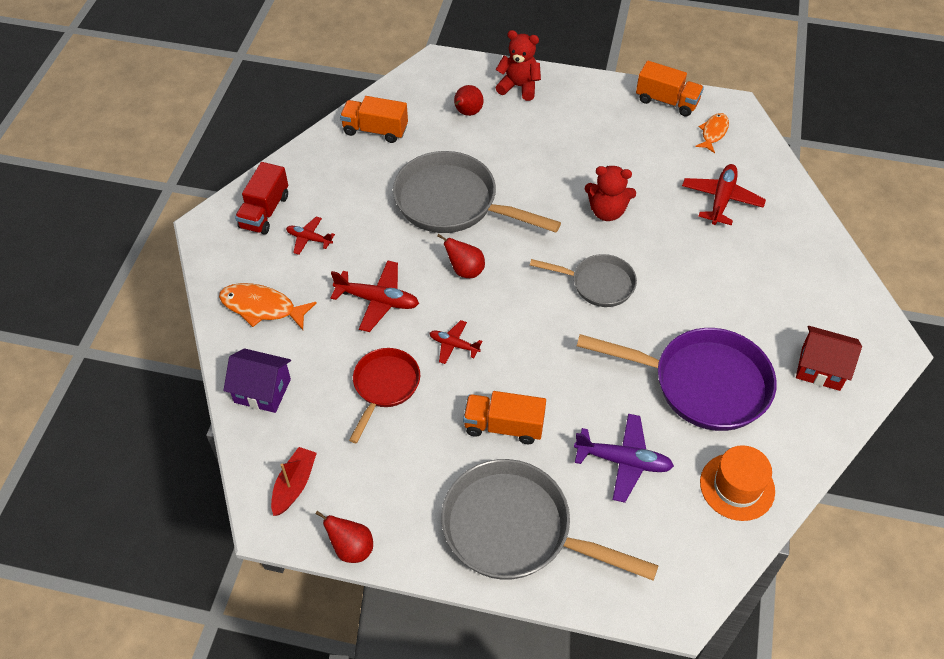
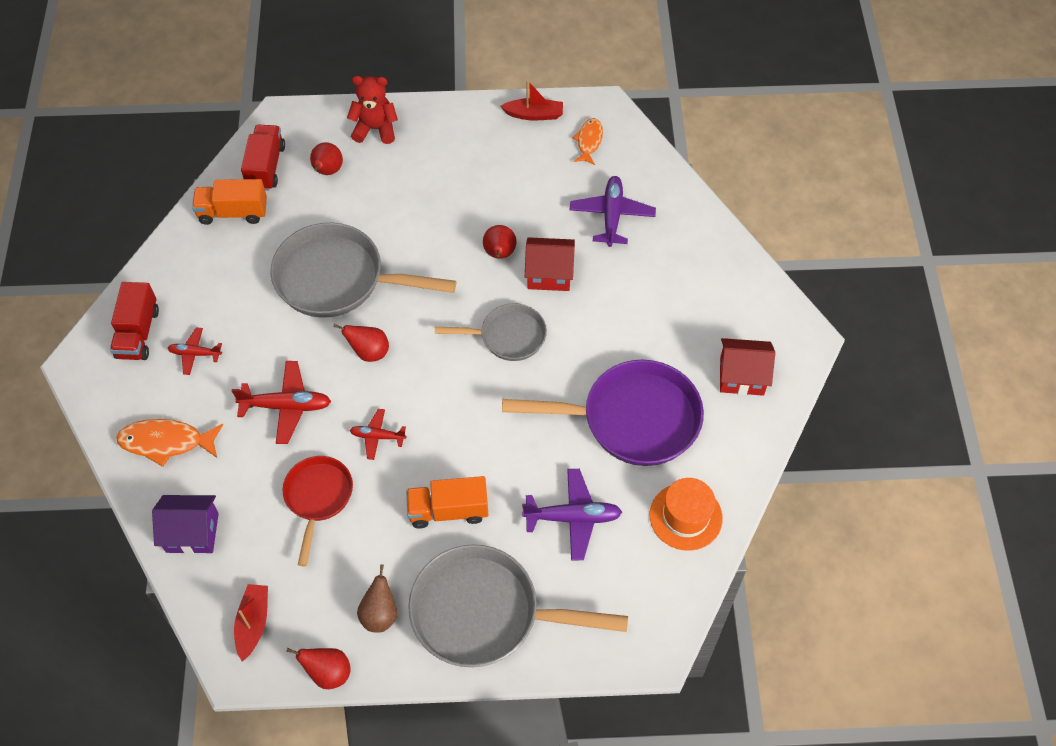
camera: 15 degrees left, 5 degrees up
(414, 99) = (266, 167): none -> red truck
(414, 506) = (380, 614): none -> brown pear
(607, 211) = (499, 254): red teddy bear -> red pear
(650, 238) = (549, 274): none -> red house
(667, 101) = (534, 114): orange truck -> red boat
(721, 199) = (611, 215): red plane -> purple plane

